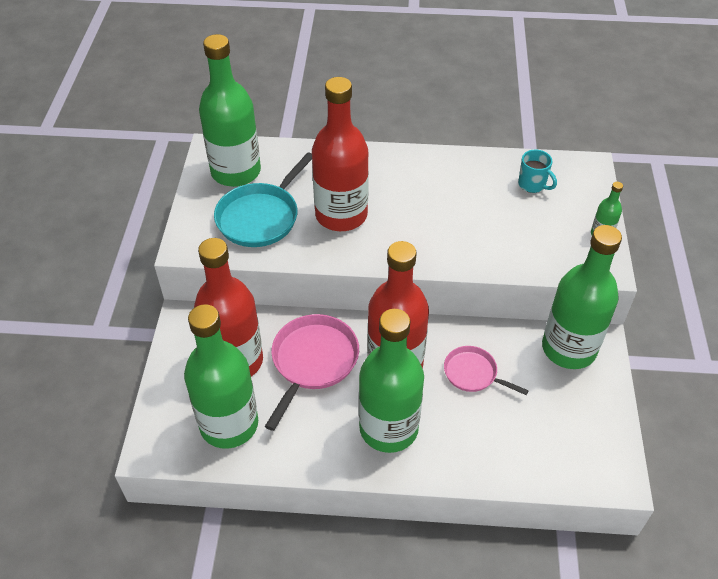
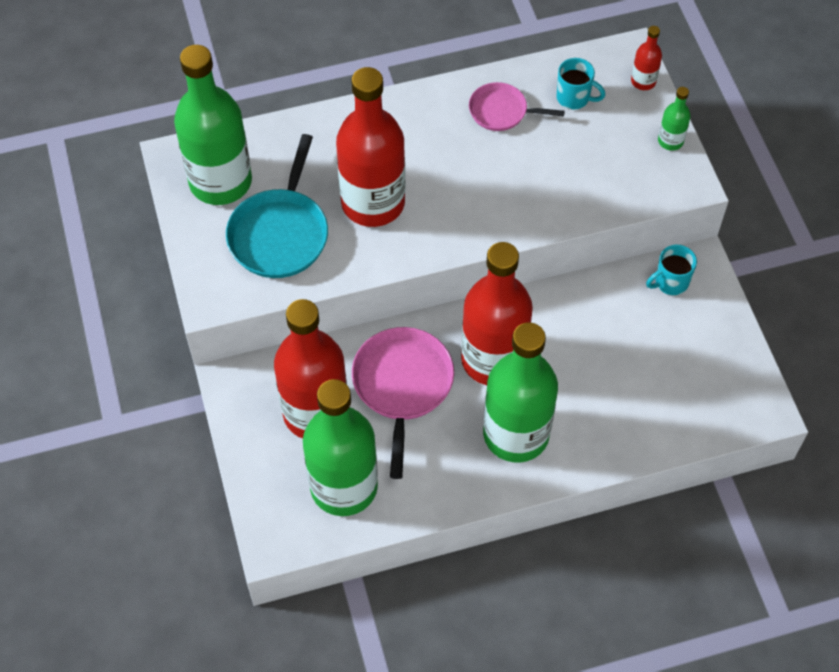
camera: 20 degrees left, 10 degrees up
(473, 373) = (580, 343): pink pan -> pink pan (501, 111)
(568, 348) = (670, 282): green bottle -> turquoise mug
(594, 187) = (643, 81): none -> red bottle

